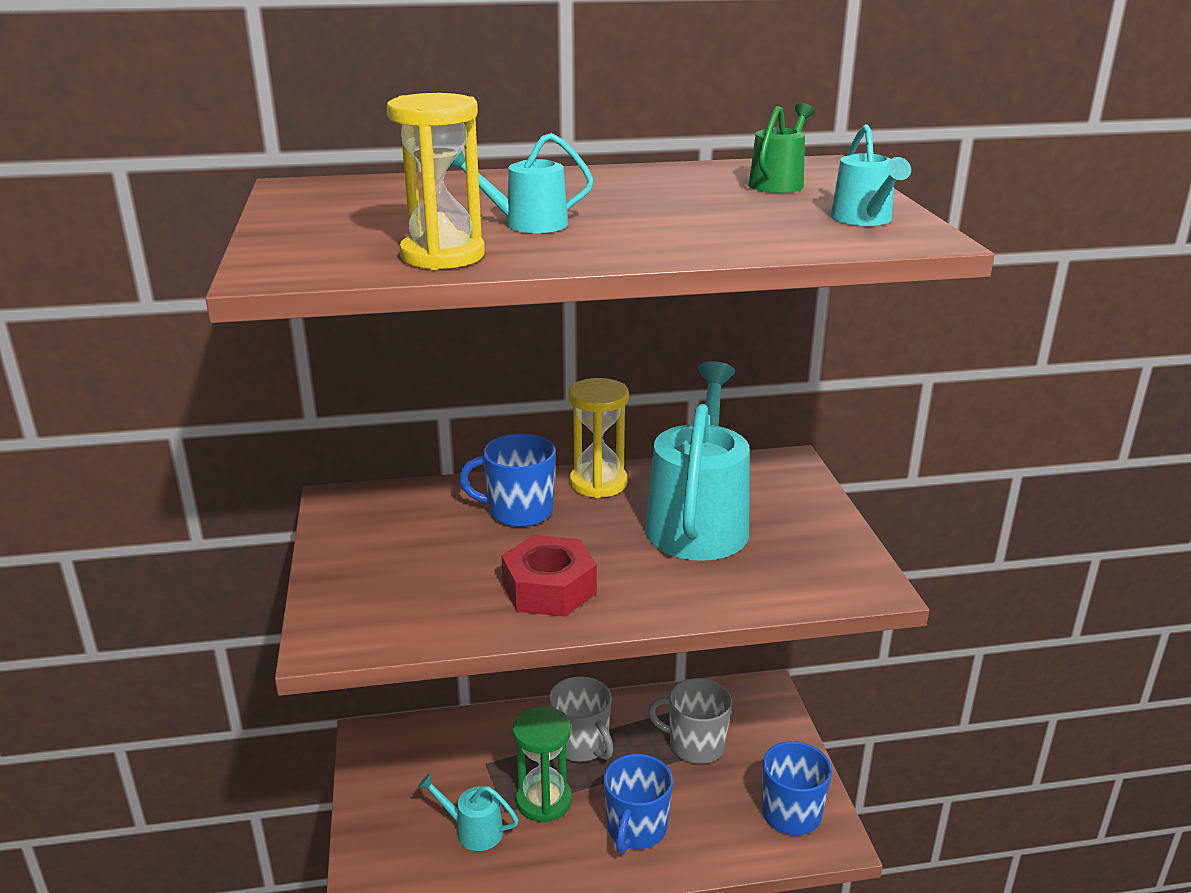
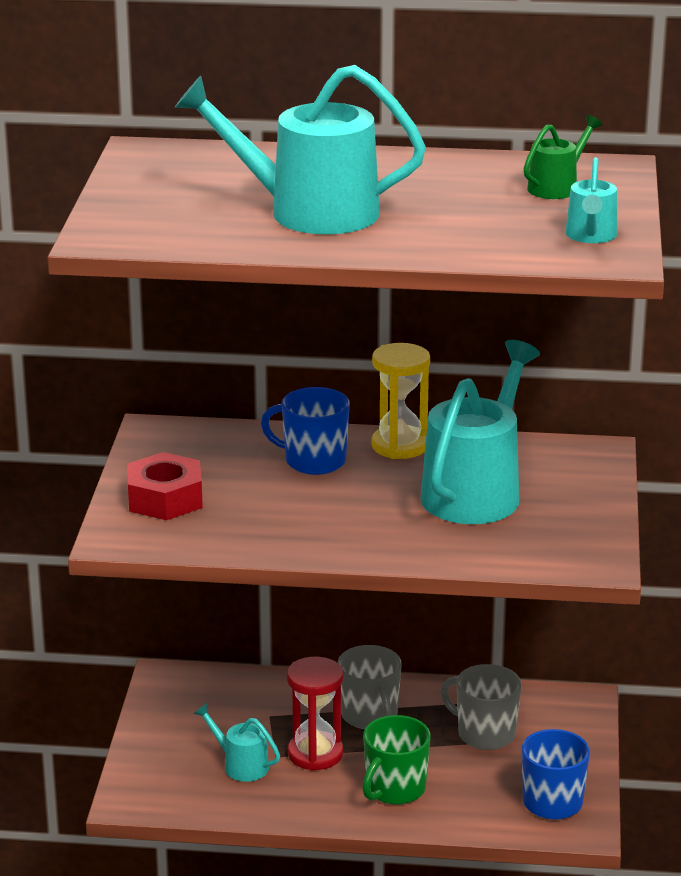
camera: 15 degrees right, 0 degrees up
(442, 256) = (227, 237): yellow hourglass -> none
(527, 224) = (309, 212): turquoise watering can -> turquoise watering can, size x2.11
(544, 801) = (315, 754): green hourglass -> red hourglass
(549, 589) = (312, 526): red nut -> red nut (165, 499)
(636, 829) = (394, 789): blue mug -> green mug

